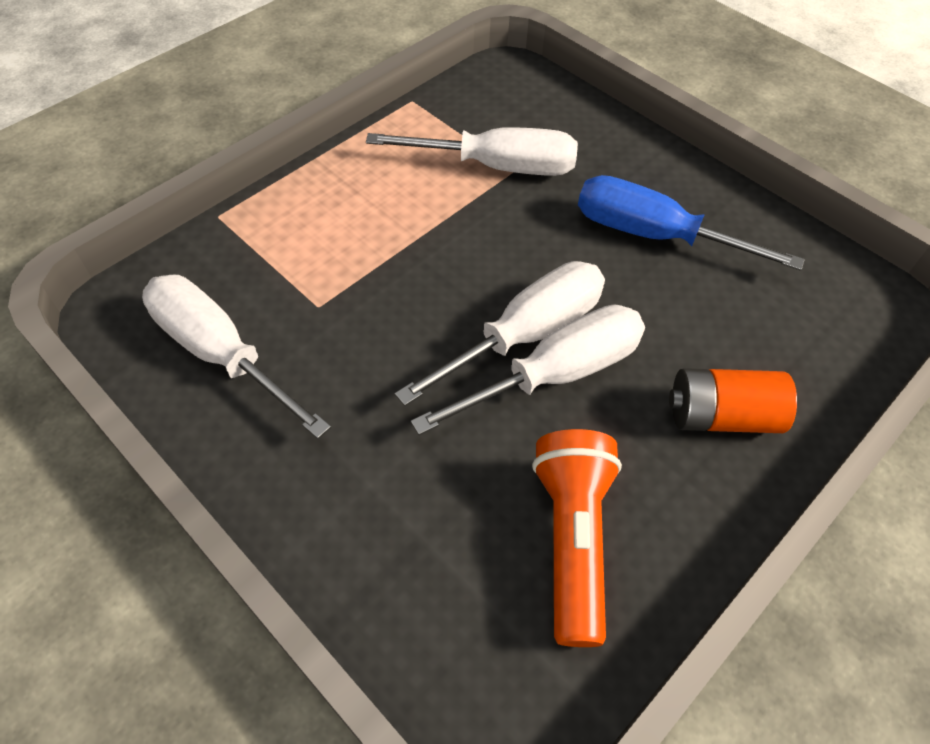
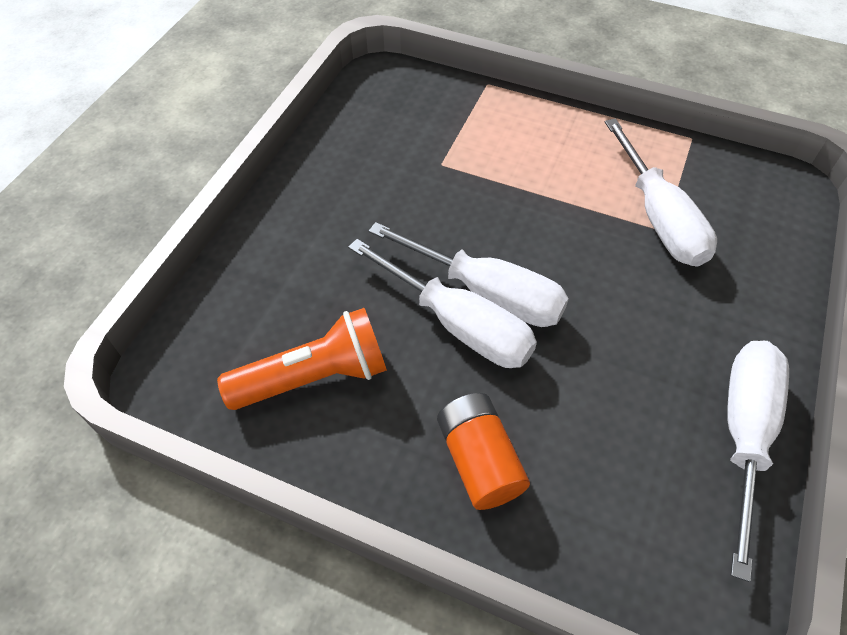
camera: 70 degrees right, 0 degrees up
(221, 354) = (374, 133): white screwdriver -> white screwdriver (743, 435)
(655, 235) = (662, 358): blue screwdriver -> none

